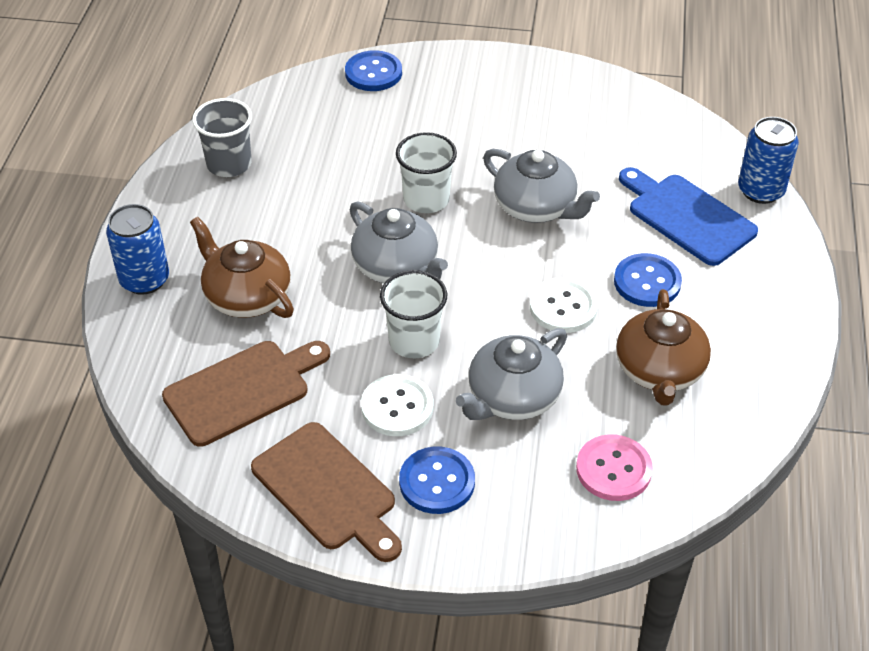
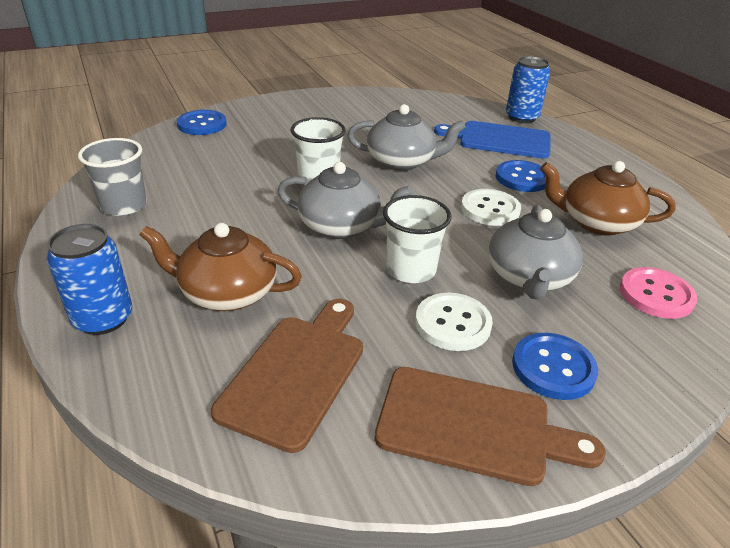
camera: 35 degrees left, 10 degrees down
(659, 371) = (597, 222): brown teapot -> brown teapot turned 135 degrees clockwise

